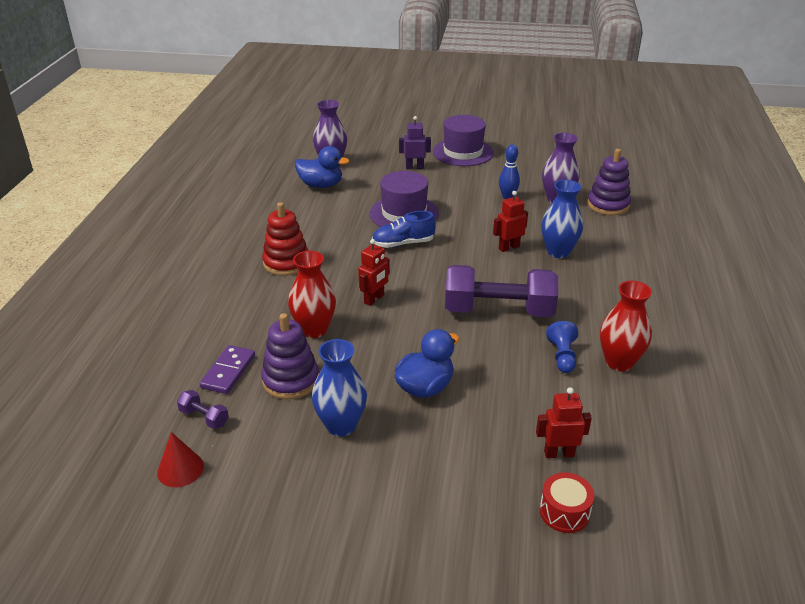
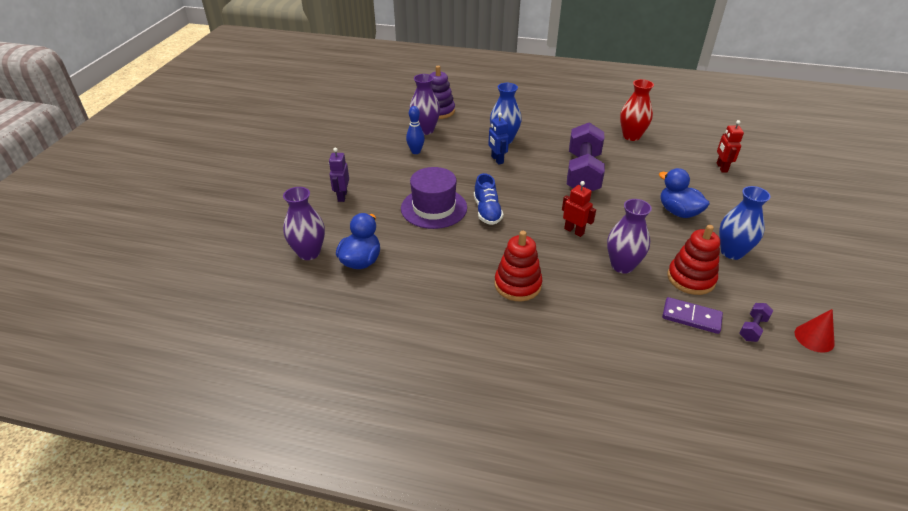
camera: 85 degrees left, 5 degrees up
(290, 380) = (691, 278): purple stacking toy -> red stacking toy
(314, 330) = (622, 265): red vase -> purple vase
(463, 152) = (321, 166): purple hat -> none
(509, 247) = (497, 160): red robot -> blue robot
(562, 356) = (630, 155): blue pawn -> none
(564, 512) = (766, 172): red drum -> none

